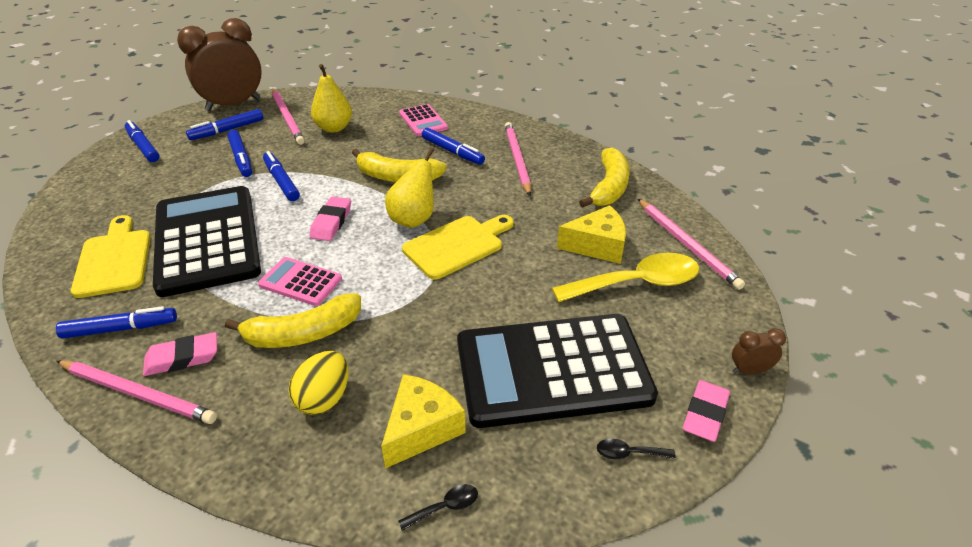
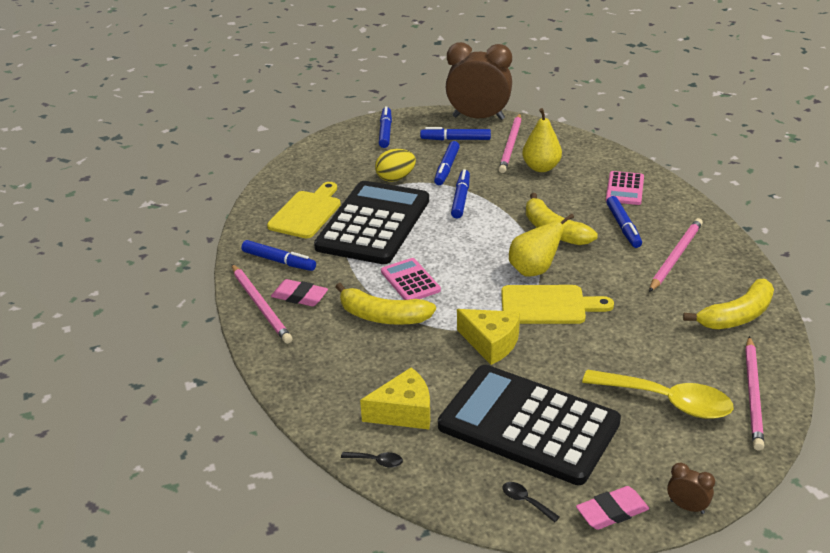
camera: 40 degrees right, 5 degrees down
(324, 398) = (361, 363): yellow egg -> yellow egg (395, 178)
(331, 222) = (469, 246): pink eraser -> none
(597, 245) = (667, 358): yellow cheese -> yellow cheese (491, 343)

